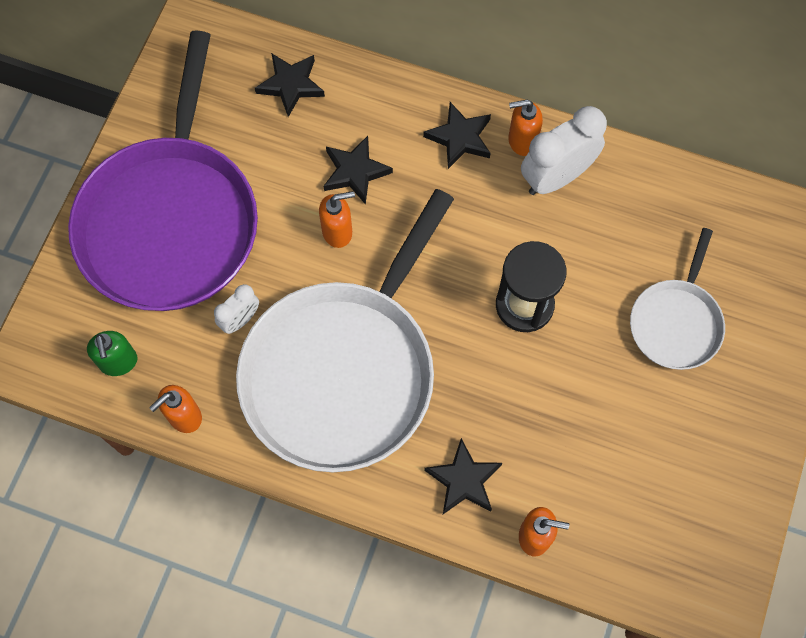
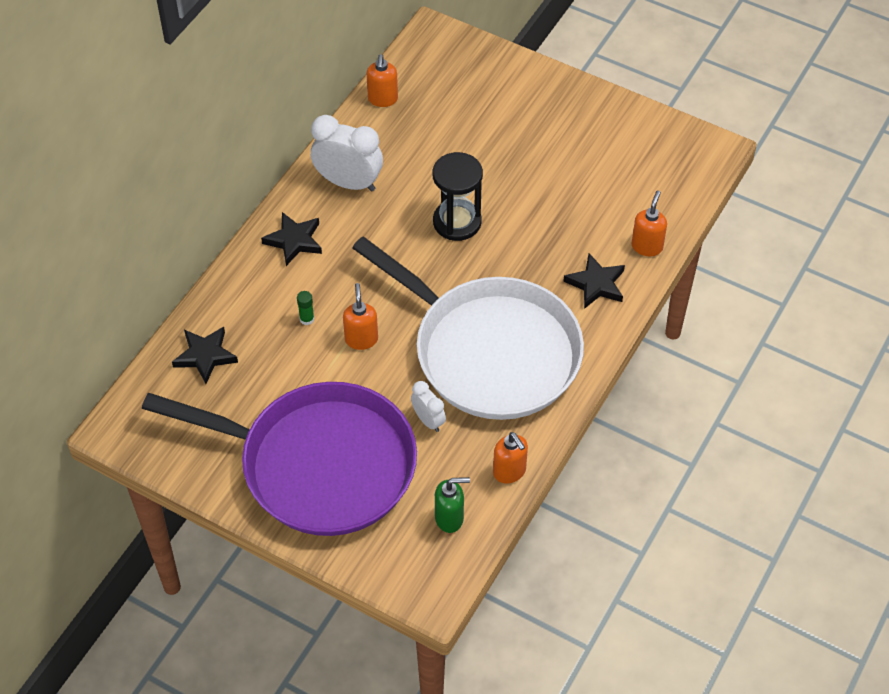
camera: 80 degrees left, 15 degrees down
(355, 172) = (307, 319): black star -> green glue stick
(522, 141) = (309, 199): orange soap dispenser -> orange soap dispenser (382, 99)
(556, 177) = (348, 183): white clock -> white clock turned 135 degrees clockwise
(676, 323) = (492, 131): white pan -> none

